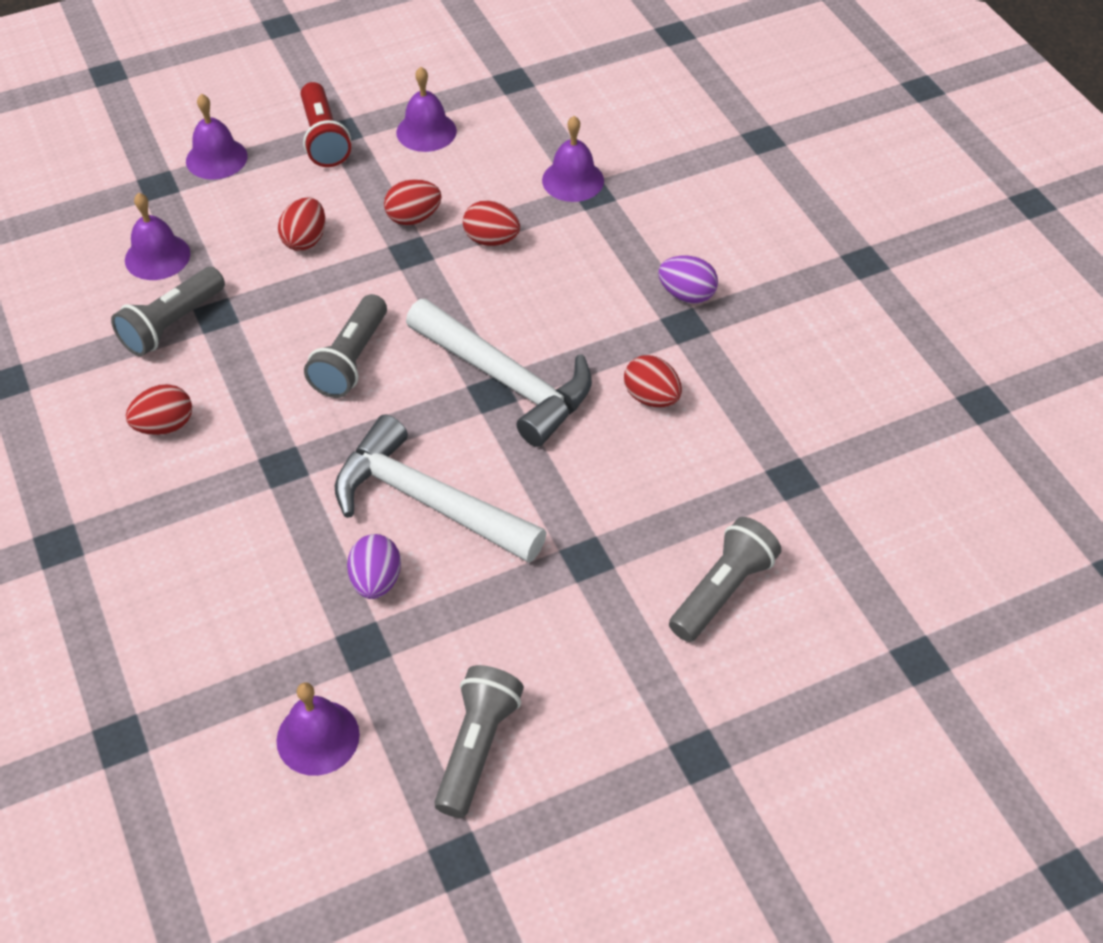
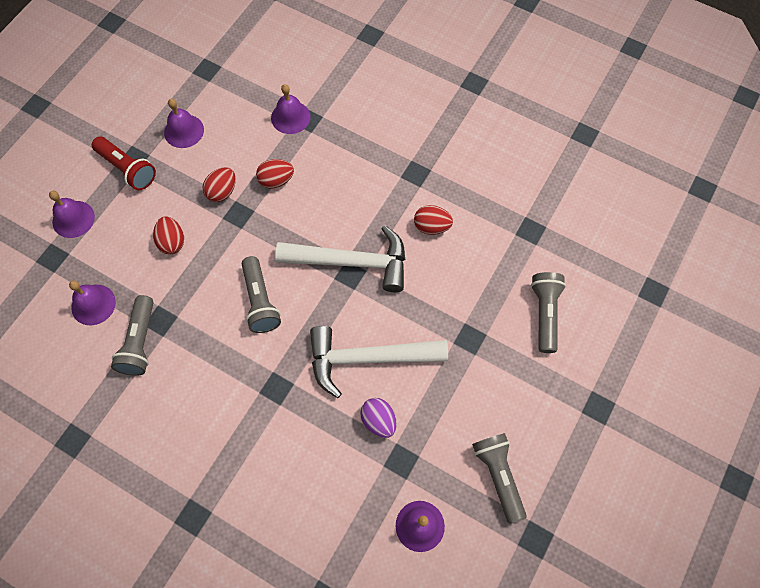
camera: 35 degrees left, 15 degrees up
(165, 426) = (190, 407): red egg -> none
(686, 295) = (403, 154): purple egg -> none

